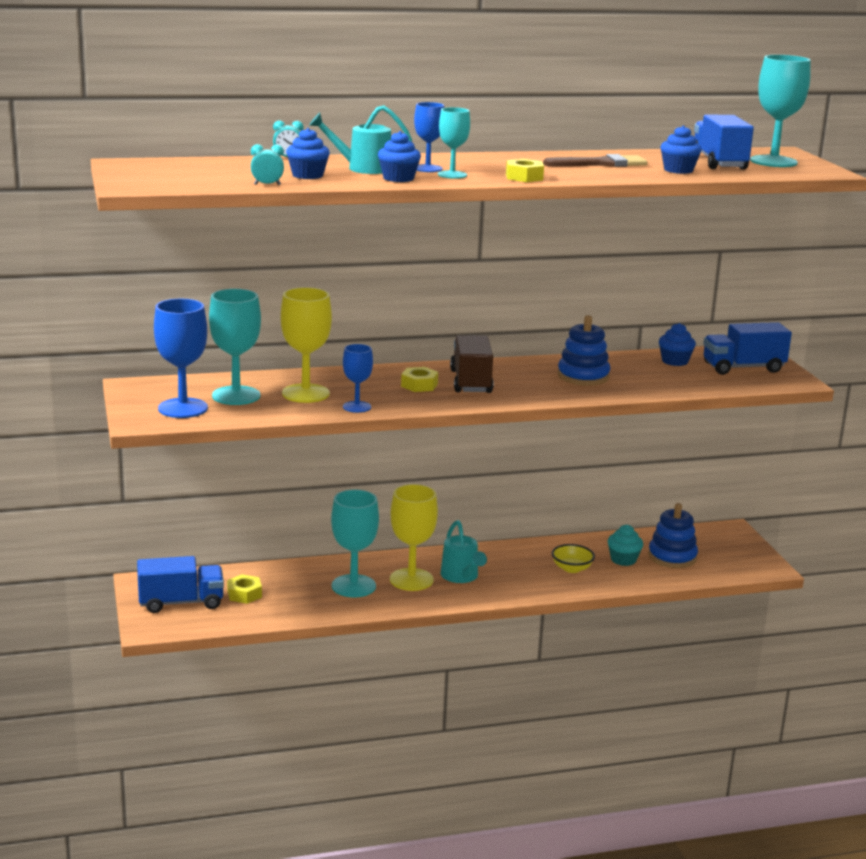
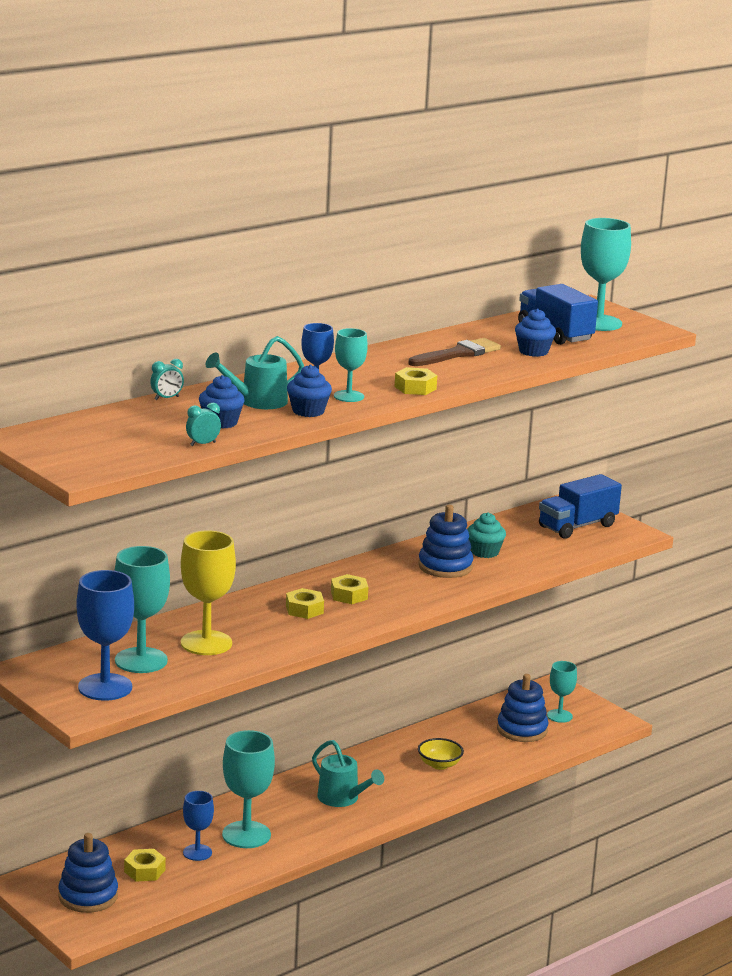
camera: 25 degrees left, 0 degrees up
(181, 603) = (88, 896): blue truck -> blue stacking toy
(357, 407) = (271, 649): blue goblet -> blue goblet (197, 852)
(411, 580) = (297, 814): yellow goblet -> none
(471, 382) = (349, 595): brown truck -> yellow nut
(623, 560) = (480, 743): turquoise cupcake -> turquoise cupcake (484, 552)
(675, 361) = (511, 531): blue cupcake -> none
(717, 553) = (559, 716): none -> turquoise goblet

